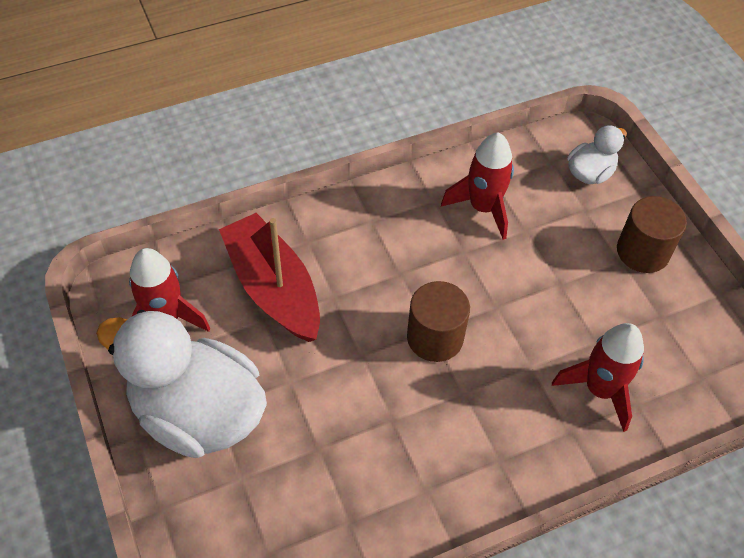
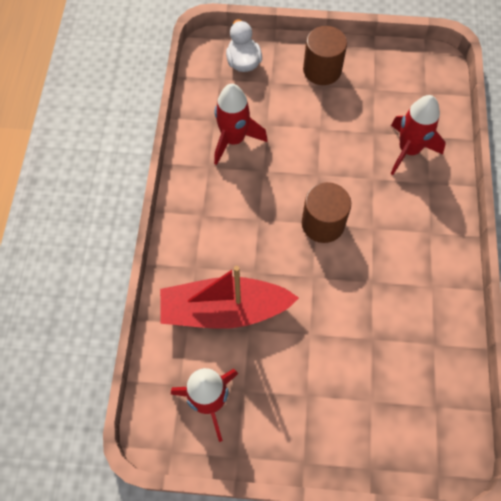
camera: 60 degrees left, 10 degrees up
(198, 413) = (305, 410): white duck -> none

